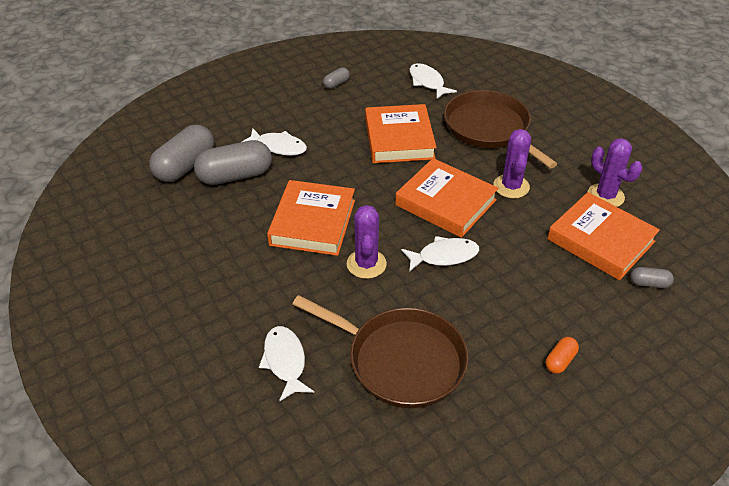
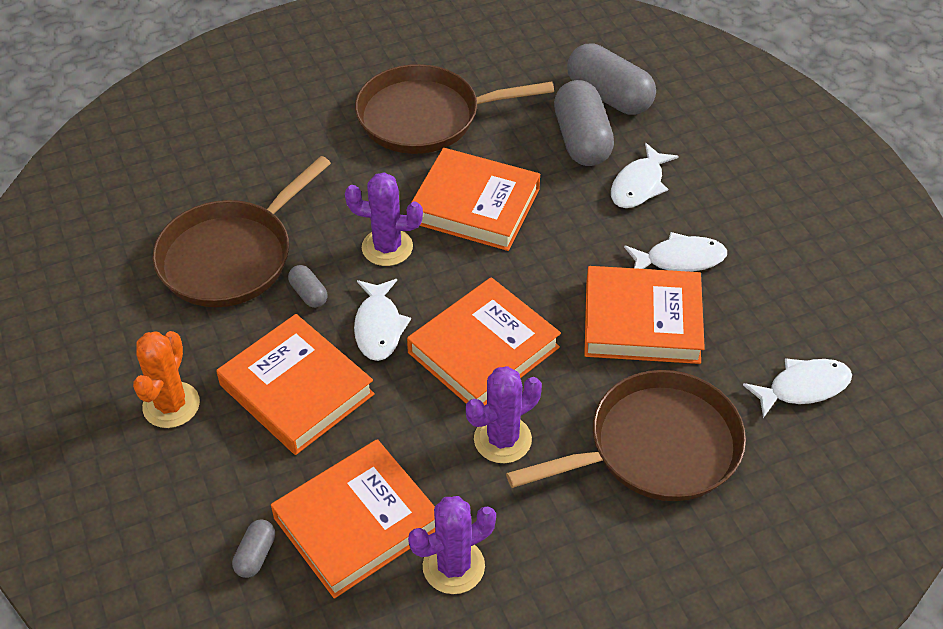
camera: 100 degrees right, 5 degrees up
(214, 264) = (425, 117): none -> brown pan
(285, 361) = (266, 164): white fish -> white fish (680, 259)
(336, 84) = (799, 264): grey capsule -> grey capsule (309, 294)
(511, 186) = (502, 439): purple cactus -> purple cactus turned 45 degrees counterclockwise
(515, 290) = (297, 389): none -> orange book
(560, 361) = (171, 405): orange capsule -> orange cactus

